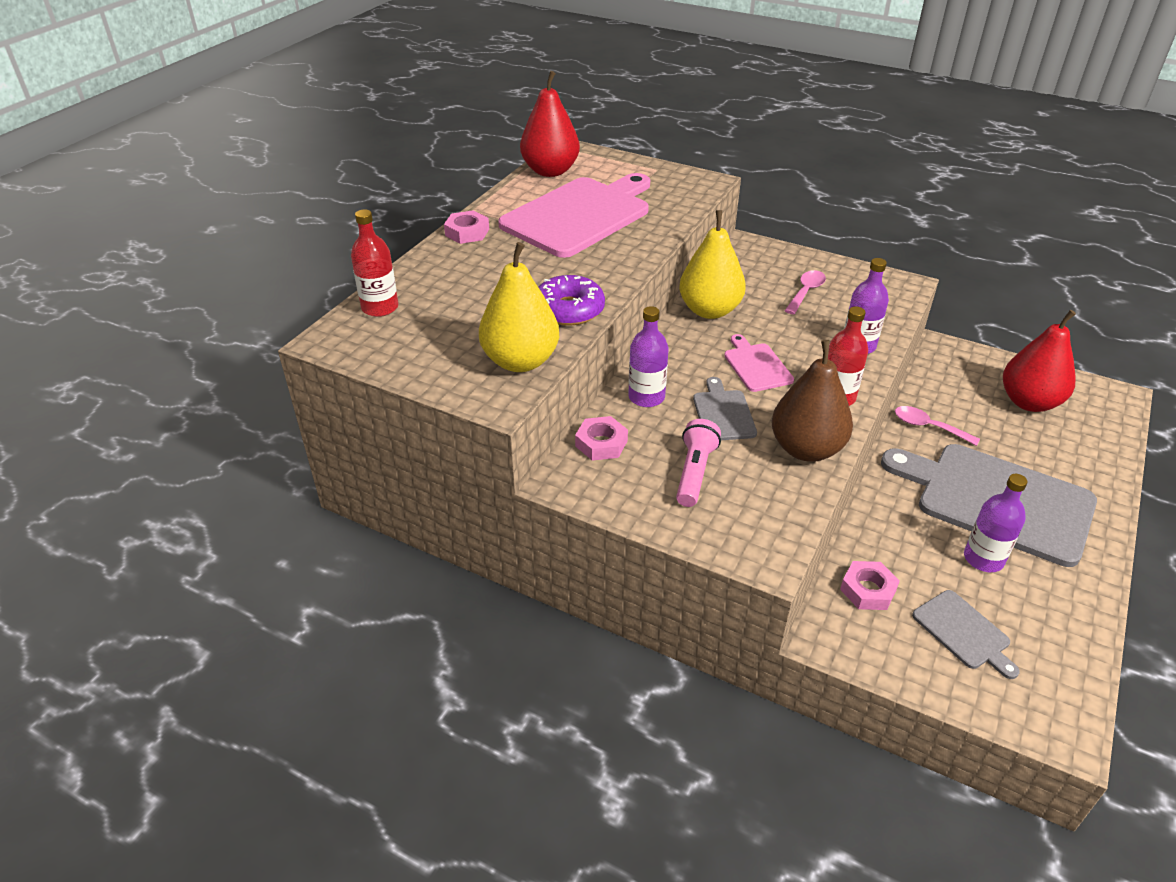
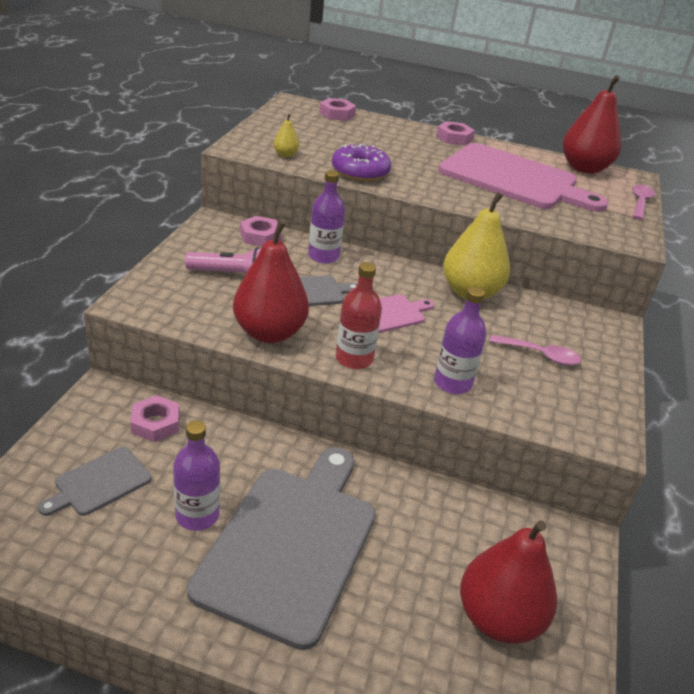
camera: 75 degrees right, 5 degrees down
(380, 307) = (337, 114): red bottle -> pink nut
(520, 361) = (285, 155): yellow pear -> yellow pear, size x0.43
(806, 449) = (269, 333): brown pear -> red pear
(928, 427) = (408, 501): pink spoon -> pink spoon (640, 203)

